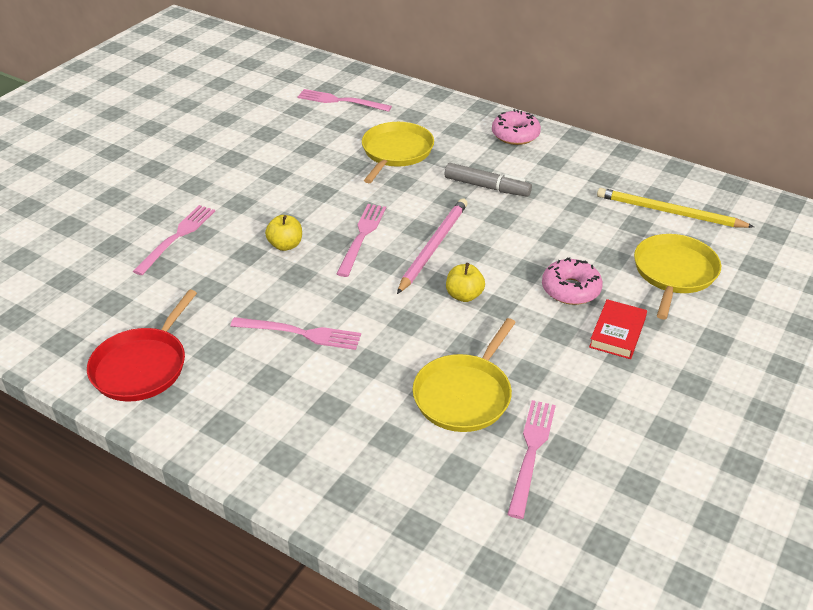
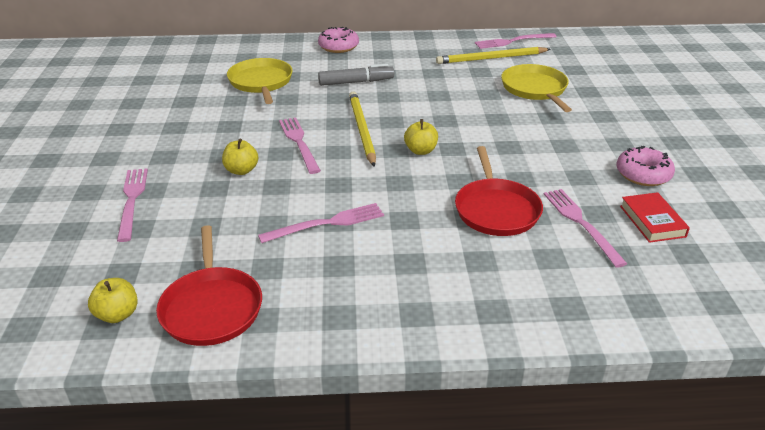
camera: 35 degrees left, 5 degrees down
(78, 337) = (118, 314): none -> yellow apple
(341, 101) = (175, 64): pink fork -> pink fork (513, 41)
(433, 246) = (362, 130): pink pencil -> yellow pencil
(464, 395) = (496, 209): yellow pan -> red pan
(570, 289) = (486, 121): pink donut -> pink donut (643, 174)
(617, 333) = (544, 133): red book -> red book (652, 221)

